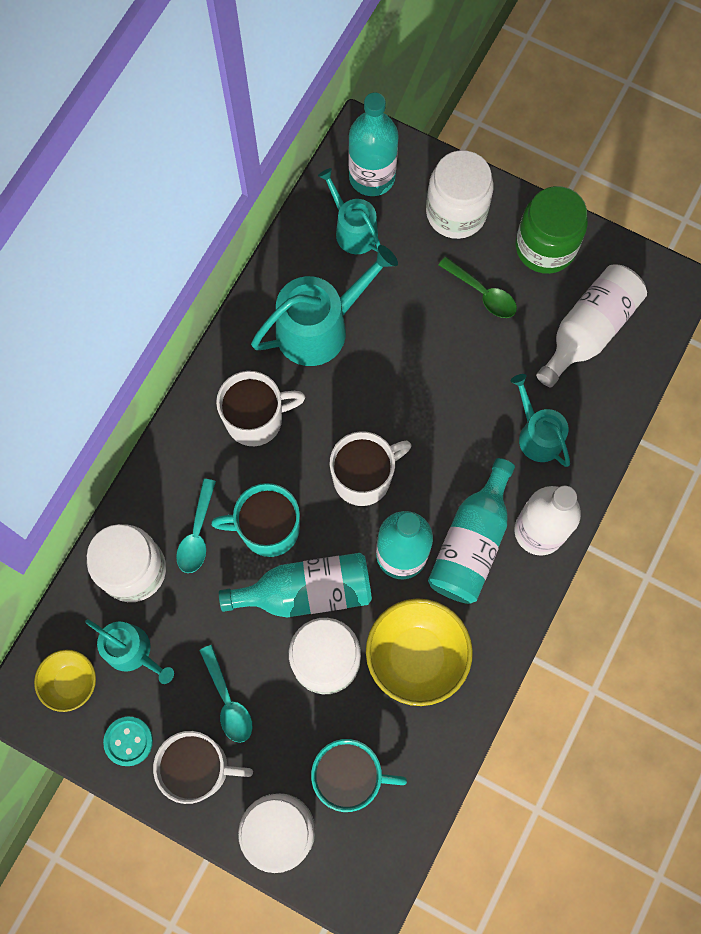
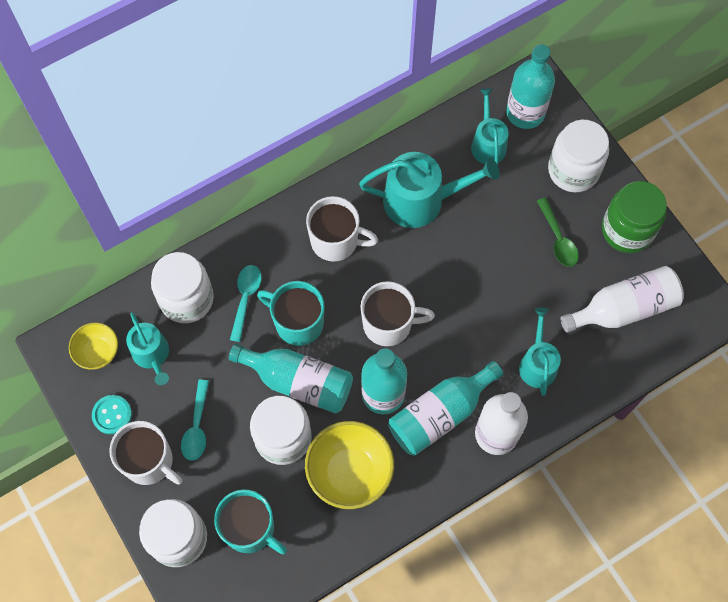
camera: 30 degrees right, 5 degrees down
(197, 534) = (245, 298): turquoise spoon -> turquoise spoon turned 150 degrees clockwise

